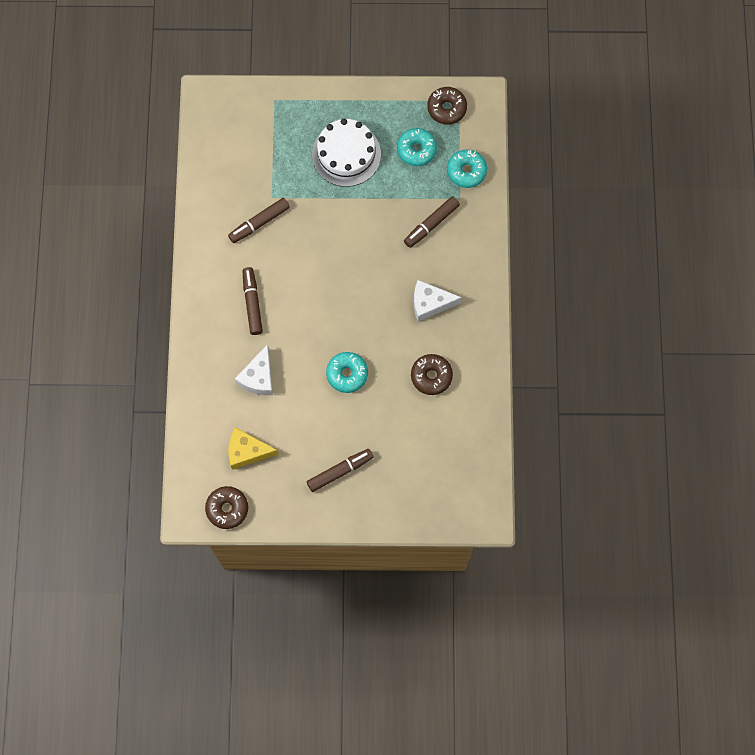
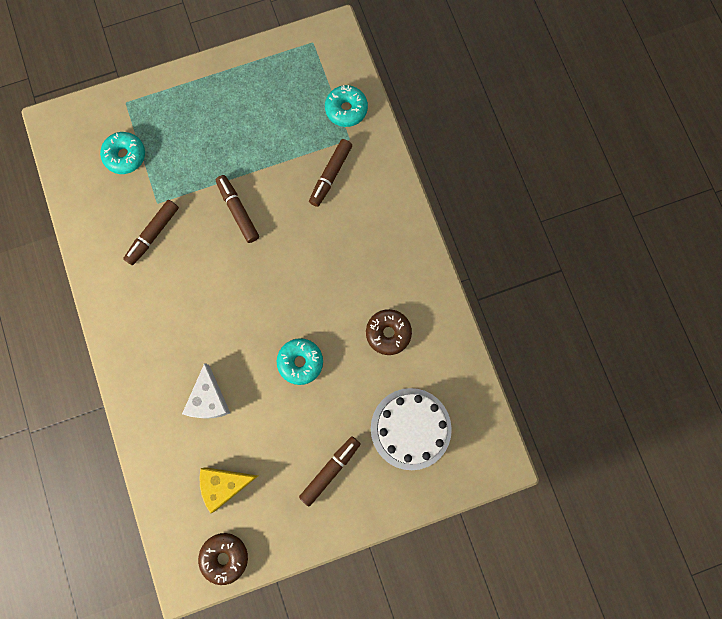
camera: 20 degrees left, 5 degrees up
(252, 303) = (175, 321): brown marker -> brown marker (238, 211)
(346, 154) = (218, 133): white cake -> white cake (411, 428)
(416, 150) = (288, 105): turquoise donut -> turquoise donut (125, 156)
(430, 303) = (359, 257): white cheese -> none
(446, 108) = (303, 53): brown donut -> none

